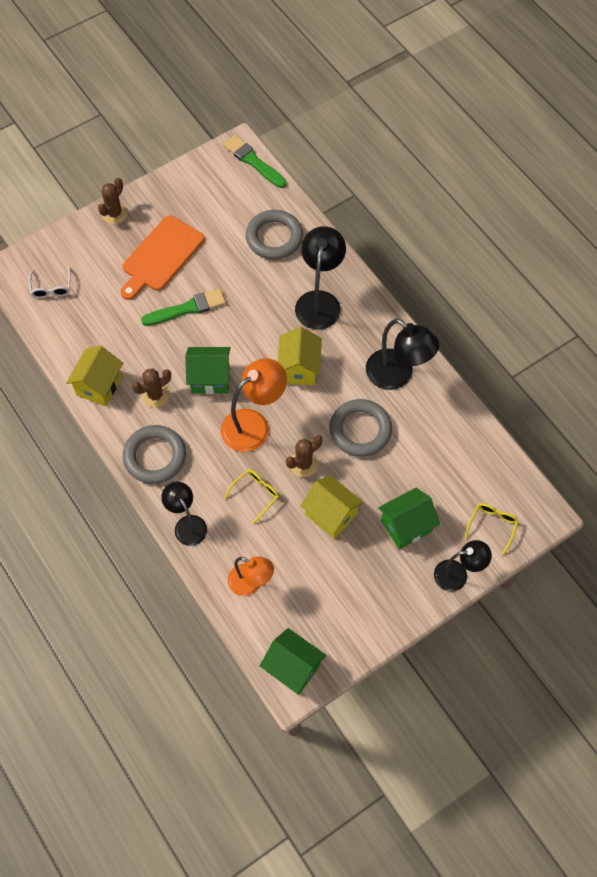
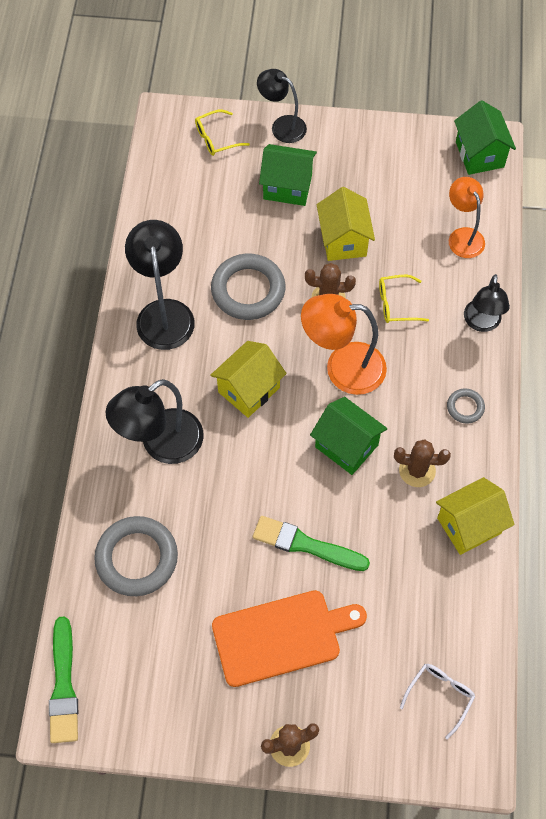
camera: 140 degrees left, 0 degrees up
(155, 456) = (465, 407): grey ring -> grey ring, size x0.49

